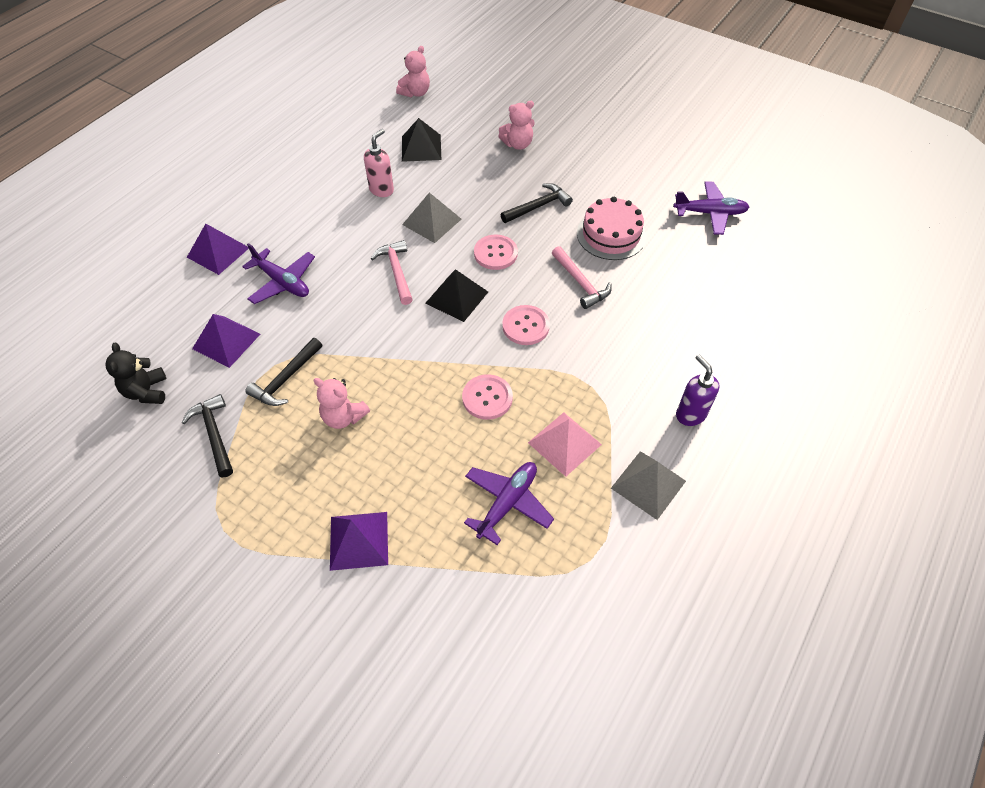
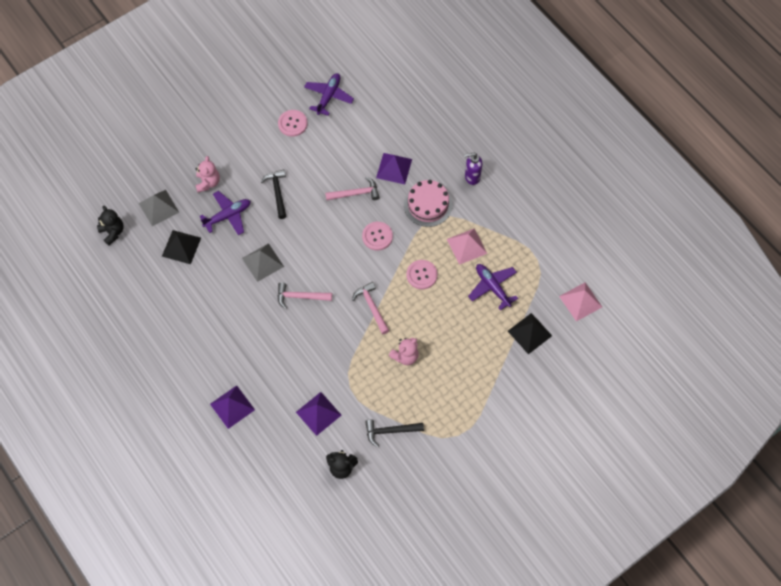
camera: 70 degrees left, 10 degrees up
(282, 282) = (280, 369): purple plane -> purple plane (228, 216)
(286, 379) = (364, 383): black hammer -> none
(359, 540) = (488, 367): purple pyramid -> purple pyramid (394, 168)
(382, 190) = (216, 285): pink soap dispenser -> none
(410, 353) = (372, 307): none -> pink hammer
(415, 93) = (112, 232): pink teddy bear -> black teddy bear
(456, 297) = (338, 267): black pyramid -> black pyramid (529, 333)
(495, 253) = (309, 233): pink button -> pink button (292, 124)
(540, 662) = (580, 301): none -> pink pyramid
(611, 234) = (322, 160): pink cake -> pink cake (428, 205)
(648, 484) = (506, 216): grey pyramid -> grey pyramid (159, 207)

